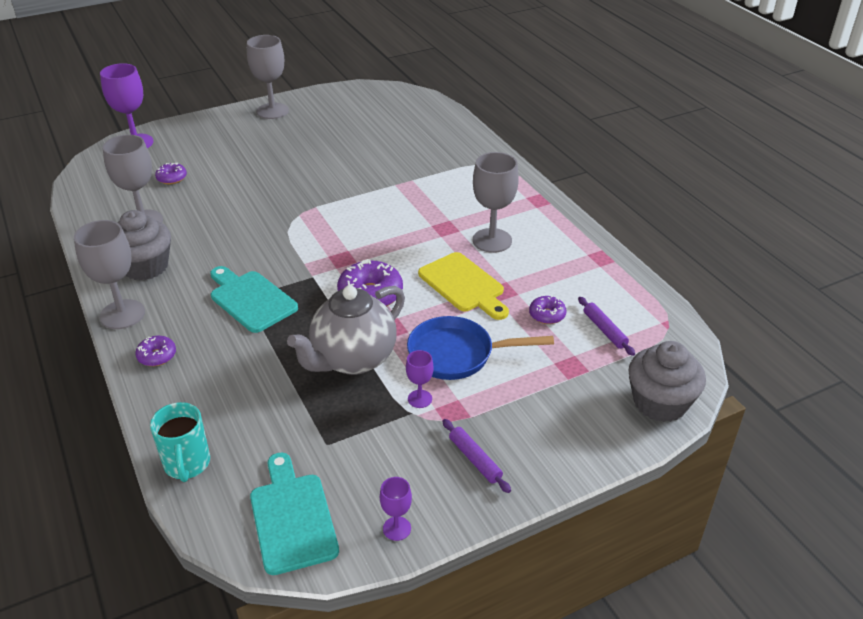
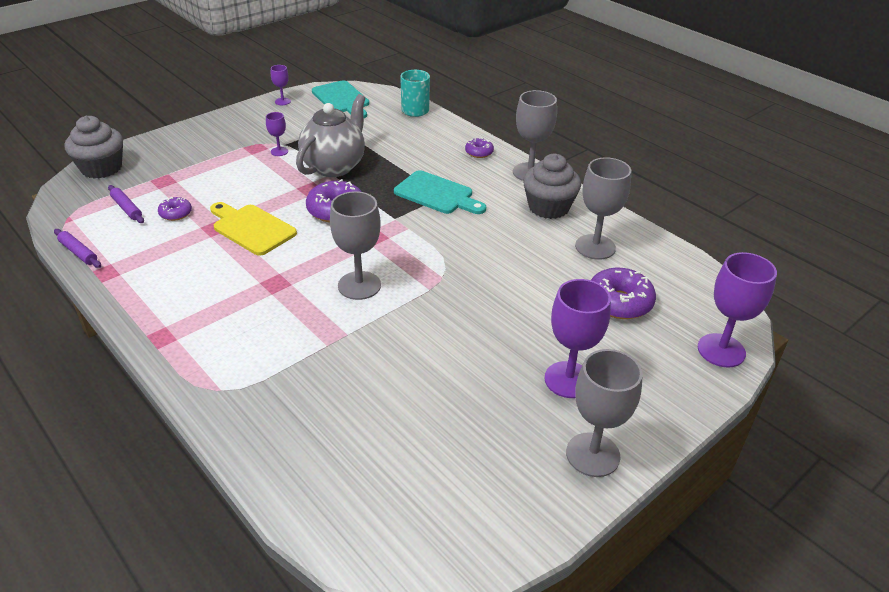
camera: 165 degrees right, 0 degrees up
(172, 178) = (619, 302): purple donut -> purple donut, size x1.82
(255, 141) = (568, 380): none -> purple goblet
(457, 354) = (254, 178): blue pan -> none
(475, 459) = (239, 129): purple rolling pin -> purple rolling pin (78, 252)
(492, 240) = (223, 276): grey goblet -> grey goblet (359, 285)

